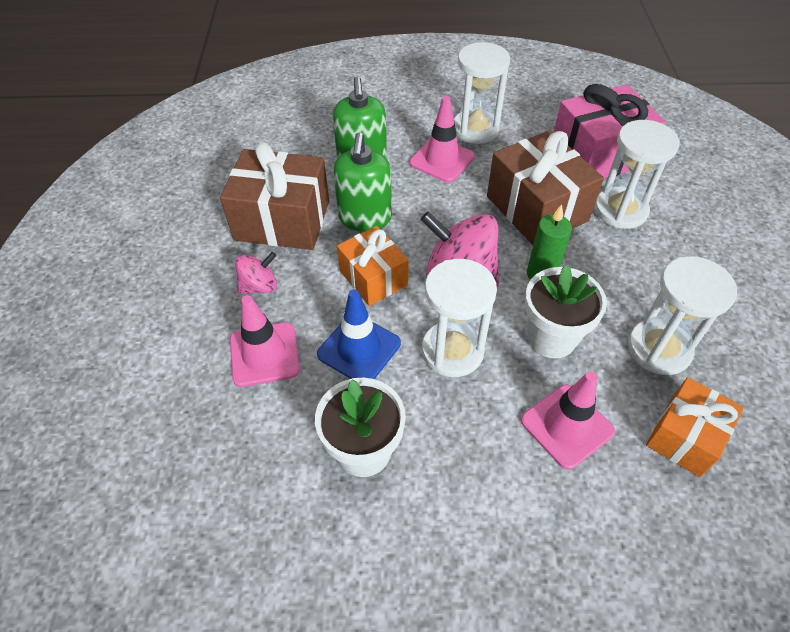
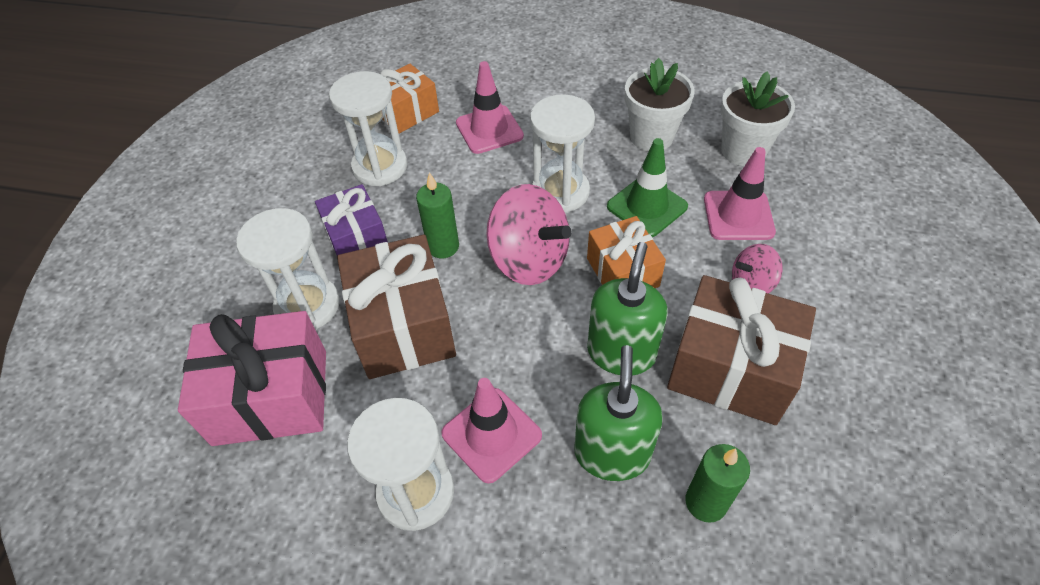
camera: 165 degrees left, 0 degrees up
(302, 150) = (706, 502): none -> green candle
(359, 349) = (647, 206): blue traffic cone -> green traffic cone
(551, 338) = (466, 189): white flower pot -> white flower pot (743, 151)
(623, 268) = (357, 239): none -> purple gift

